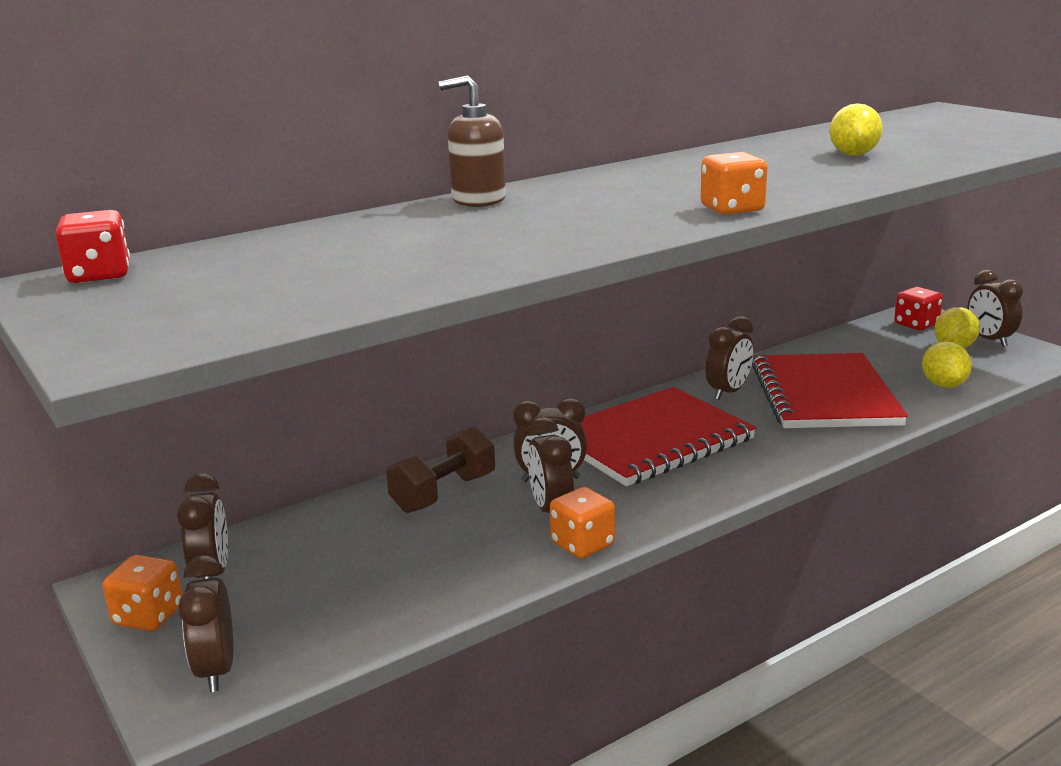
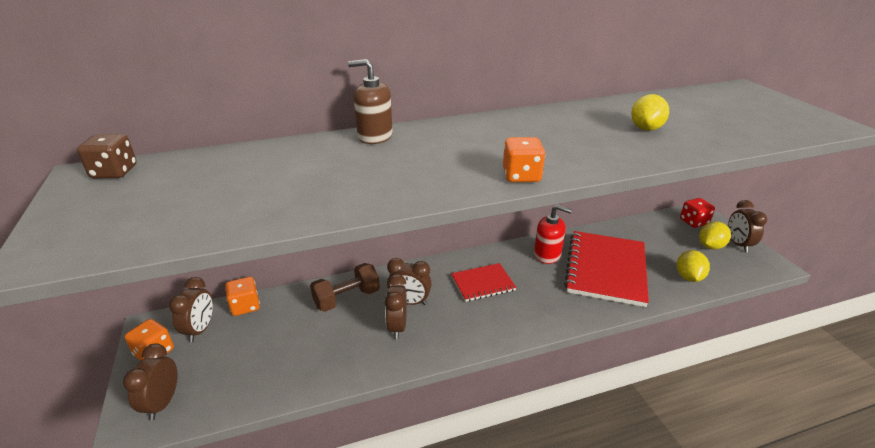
camera: 15 degrees right, 10 degrees up
(99, 275) = (114, 172): red dice -> brown dice
(582, 544) = (401, 359): orange dice -> orange dice (245, 306)
(651, 440) = (483, 283): red notebook -> red notebook, size x0.54
(728, 392) = (547, 255): brown clock -> red soap dispenser

